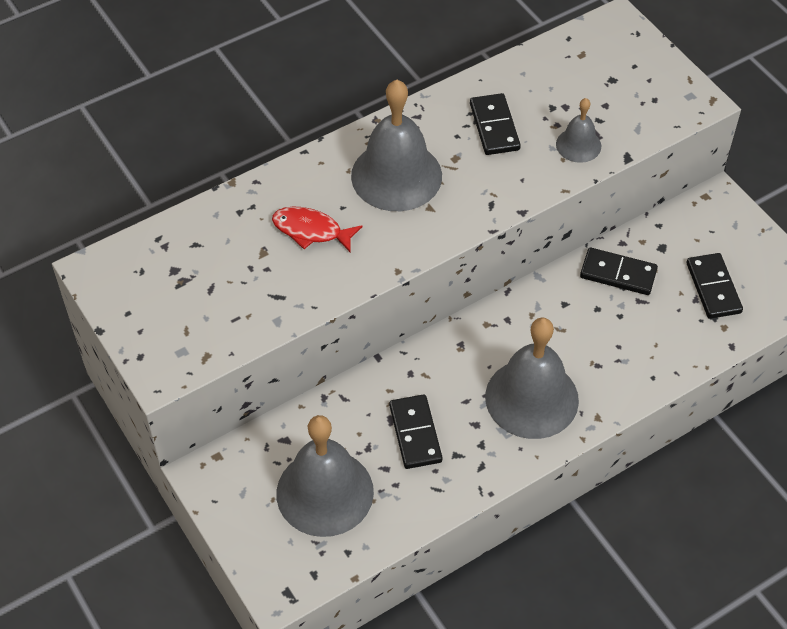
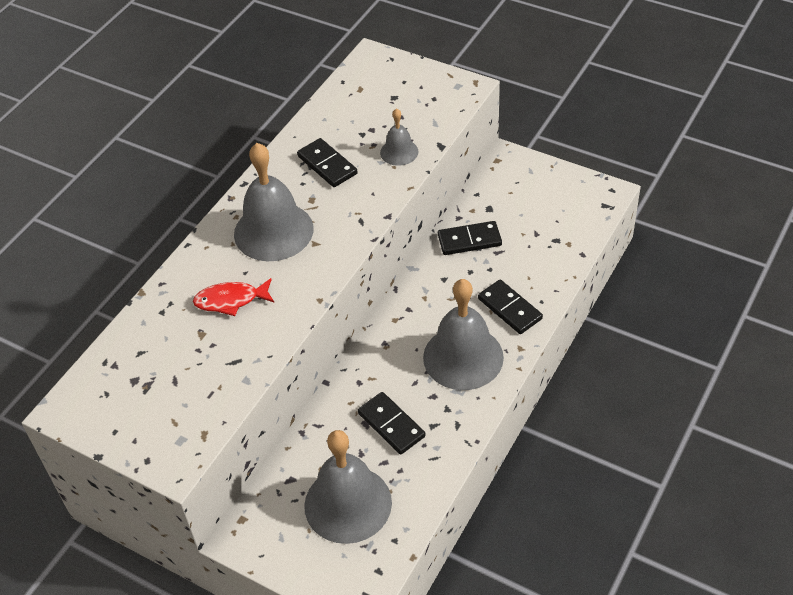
camera: 25 degrees left, 5 degrees down
(713, 288) = (543, 220): black domino -> black domino (509, 309)

